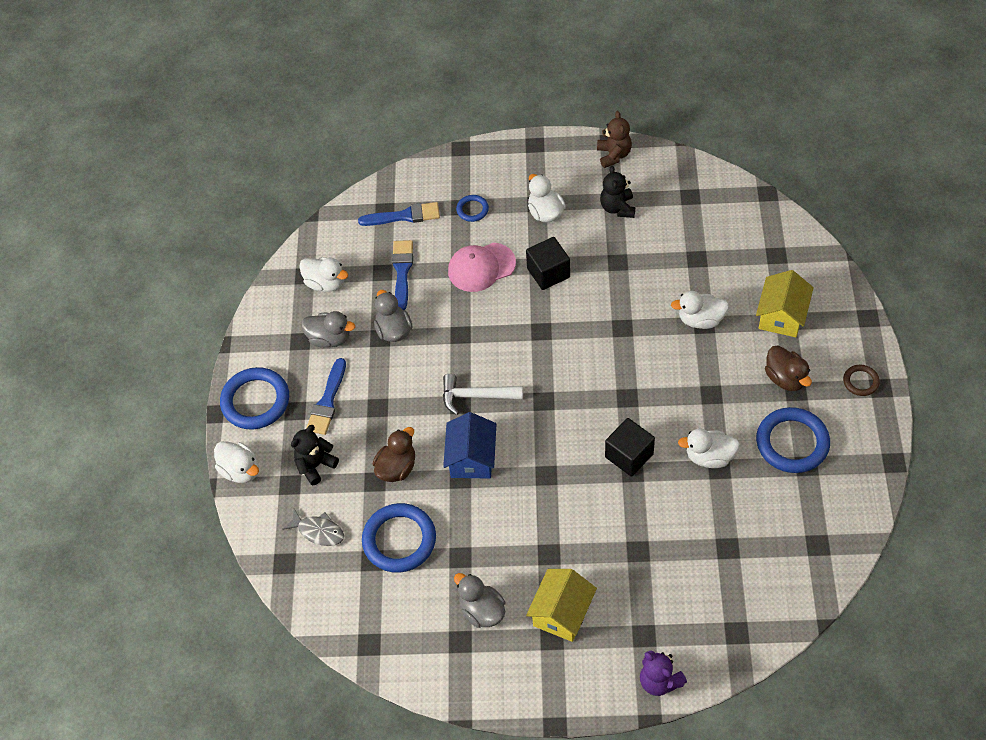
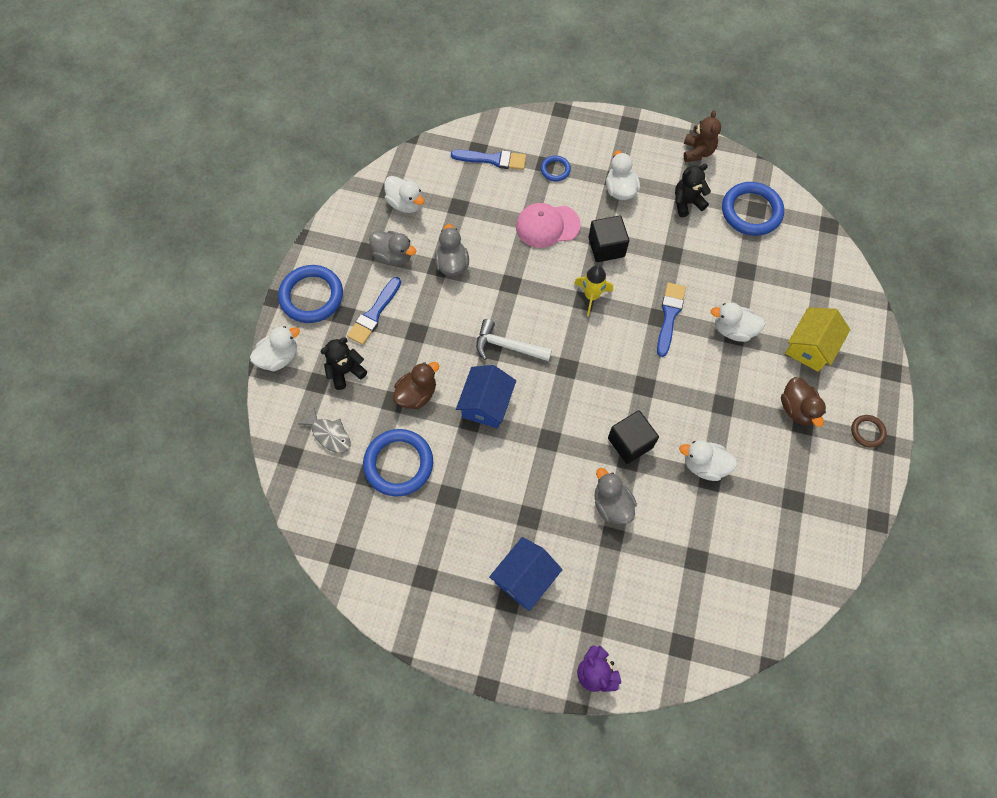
camera: 10 degrees right, 10 degrees up
(241, 470) = (279, 357): white duck -> white duck turned 90 degrees counterclockwise
(402, 271) = (476, 211): blue brush -> blue brush (669, 315)
(482, 611) = (452, 554): grey duck -> grey duck (611, 504)
(547, 324) = (591, 296): none -> yellow rocket
(562, 613) = (524, 578): yellow house -> blue house
(617, 208) = (687, 203): black teddy bear -> black teddy bear turned 60 degrees clockwise
(792, 443) = (786, 474): blue ring -> blue ring (751, 211)

